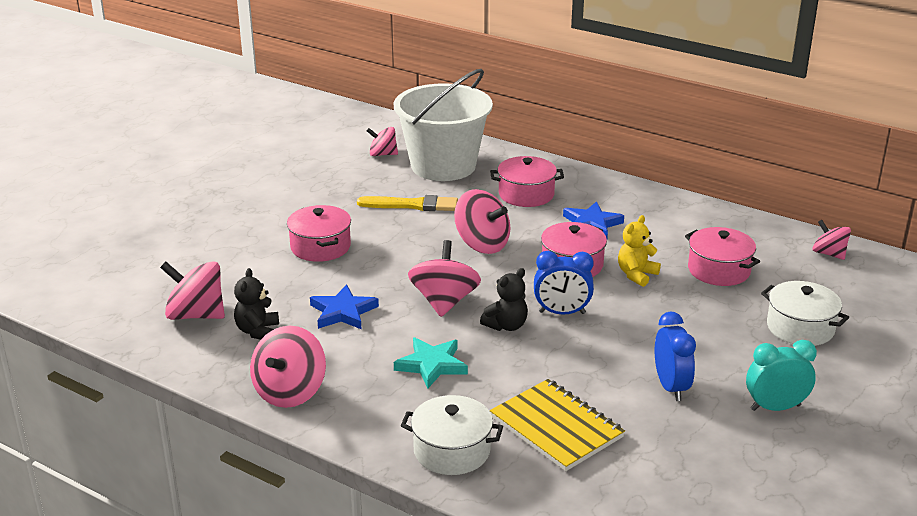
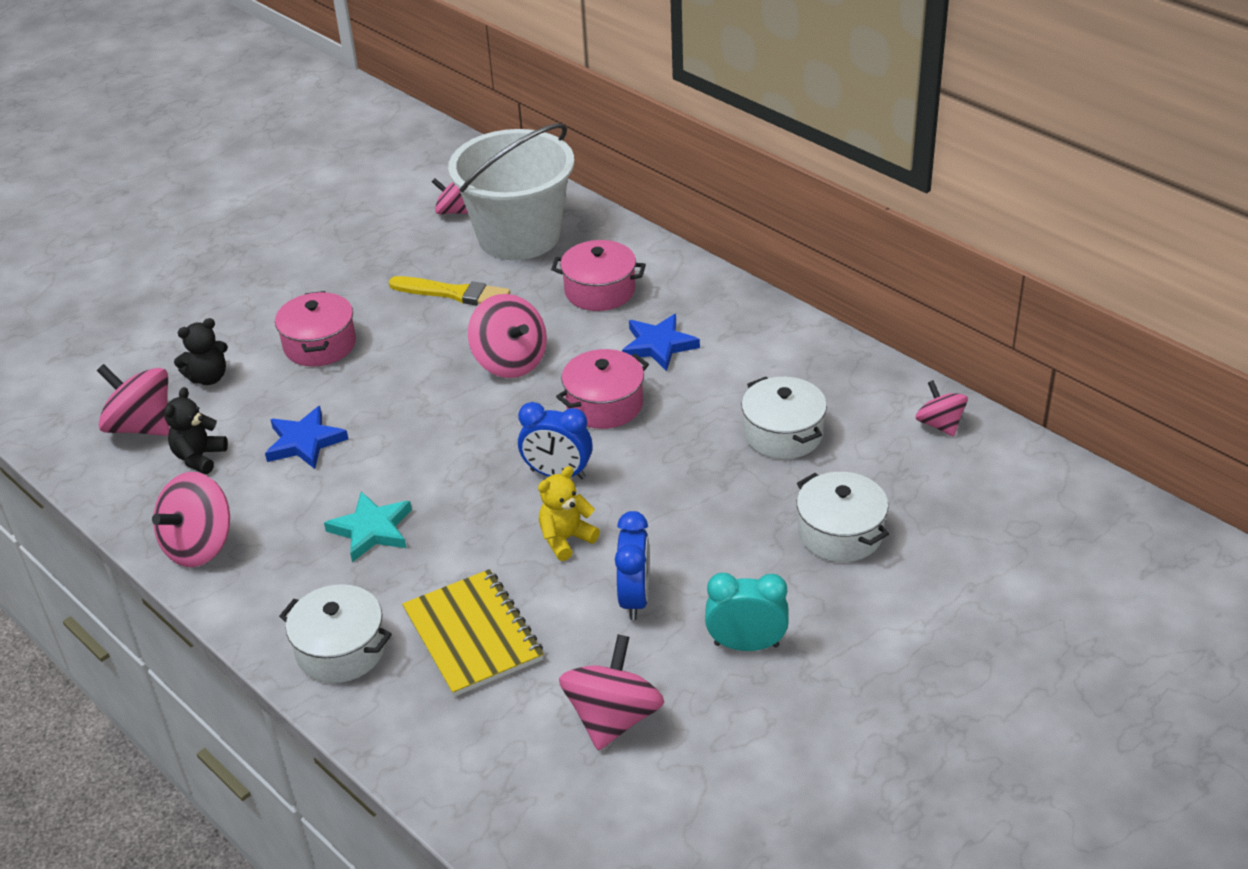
camera: 15 degrees right, 10 degrees up
(444, 302) = (427, 441): pink spinning top -> pink spinning top (613, 718)
(506, 325) = (483, 485): black teddy bear -> black teddy bear (208, 377)
(636, 275) = (676, 429): yellow teddy bear -> yellow teddy bear (566, 539)
(719, 270) = (783, 434): pink pot -> white pot

